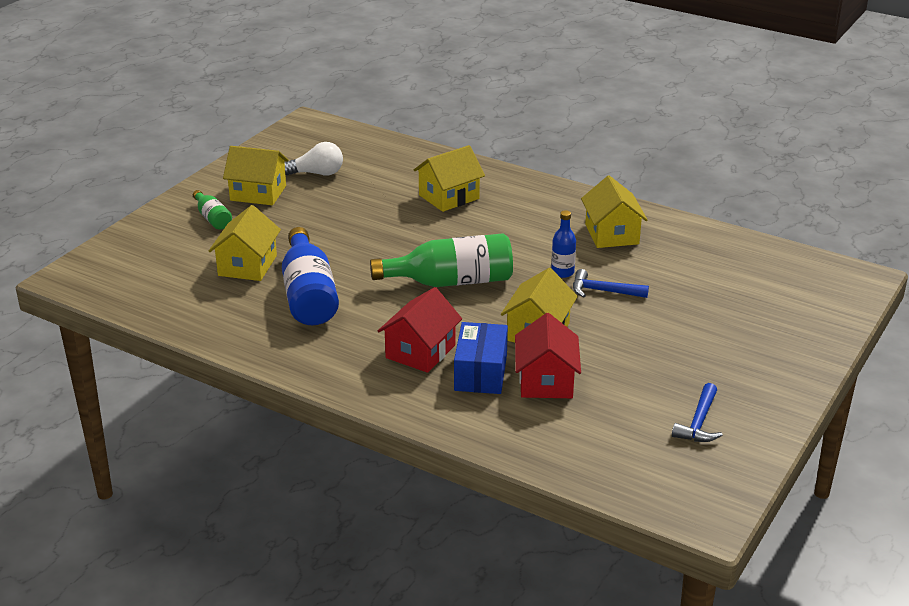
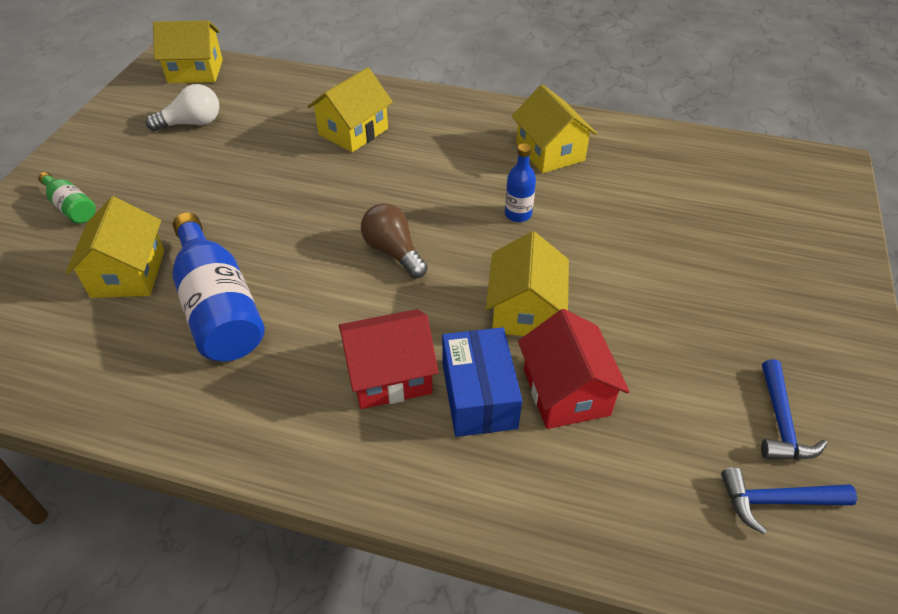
camera: 15 degrees left, 15 degrees up
(258, 193) = (125, 161): yellow house -> yellow house (195, 71)
(420, 351) = (390, 375): red house -> red house turned 60 degrees clockwise
(451, 281) = (393, 252): green bottle -> brown light bulb
(603, 291) = (575, 233): blue hammer -> blue hammer (776, 501)

